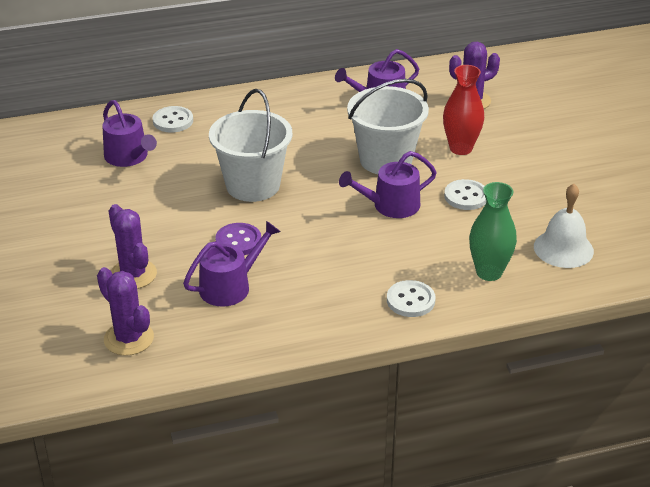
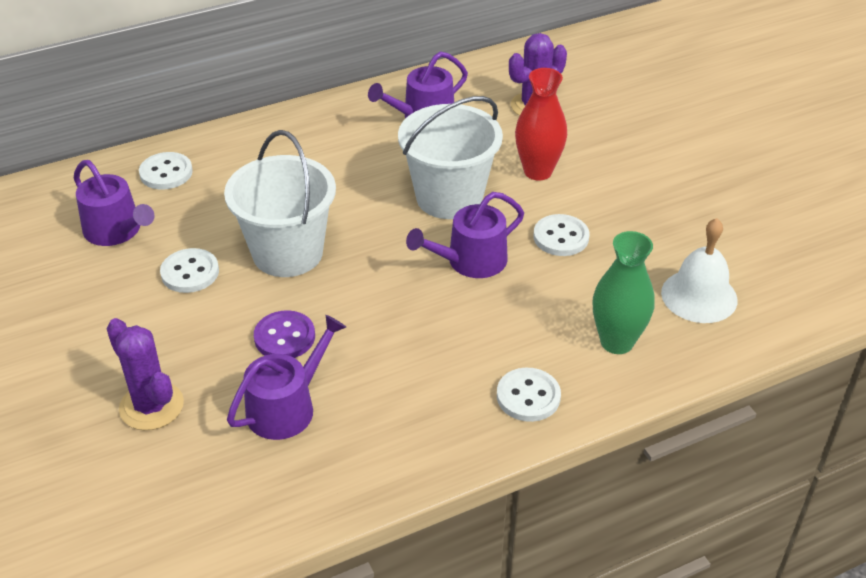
camera: 10 degrees left, 5 degrees up
(129, 338) = (162, 508): purple cactus -> none
(177, 191) = (190, 272): none -> white button

